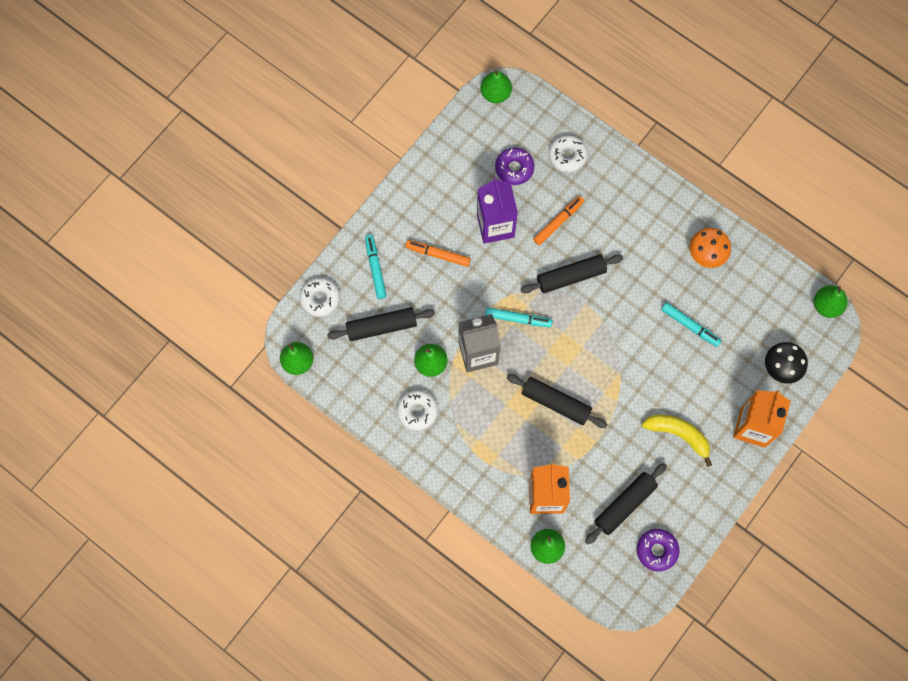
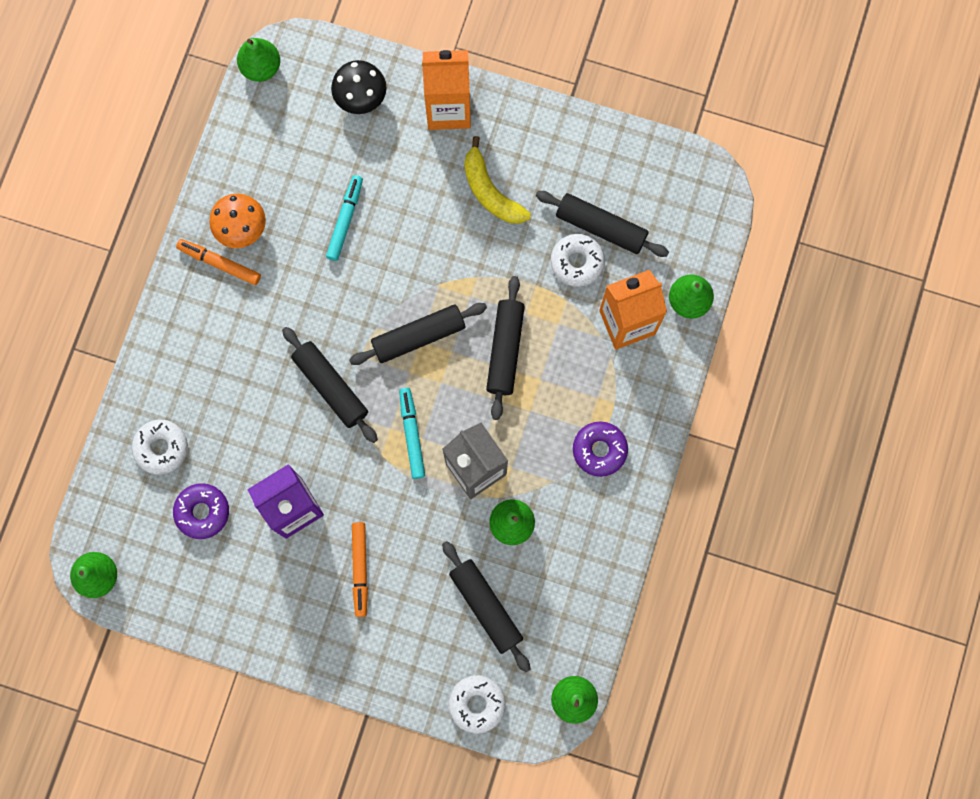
camera: 110 degrees left, 5 degrees up
(375, 268) = (408, 646): turquoise marker -> none
(417, 411) = (580, 518): white donut -> white donut (577, 262)
(558, 222) = (260, 428): orange marker -> orange marker (219, 263)
(586, 347) = (418, 336): none -> black rolling pin
(657, 550) = (641, 174): purple donut -> purple donut (599, 450)
(679, 435) = (490, 191): yellow banana -> yellow banana turned 45 degrees counterclockwise

